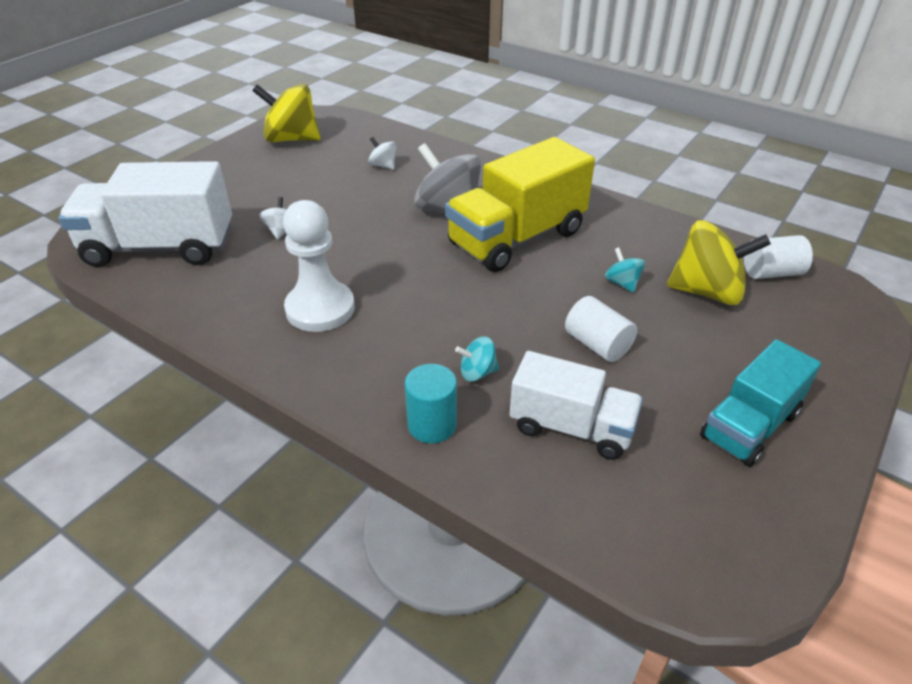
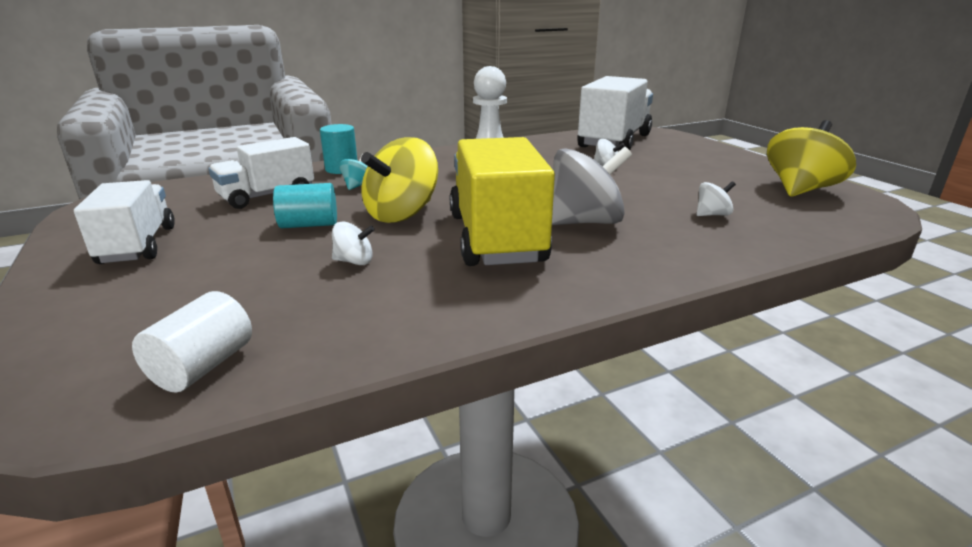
camera: 120 degrees right, 15 degrees down
(597, 344) = (309, 225): white cylinder -> turquoise cylinder
(622, 283) = (354, 261): turquoise spinning top -> white spinning top
(707, 292) = (264, 300): yellow spinning top -> yellow spinning top (401, 214)
(749, 425) = (138, 245): turquoise truck -> white truck

